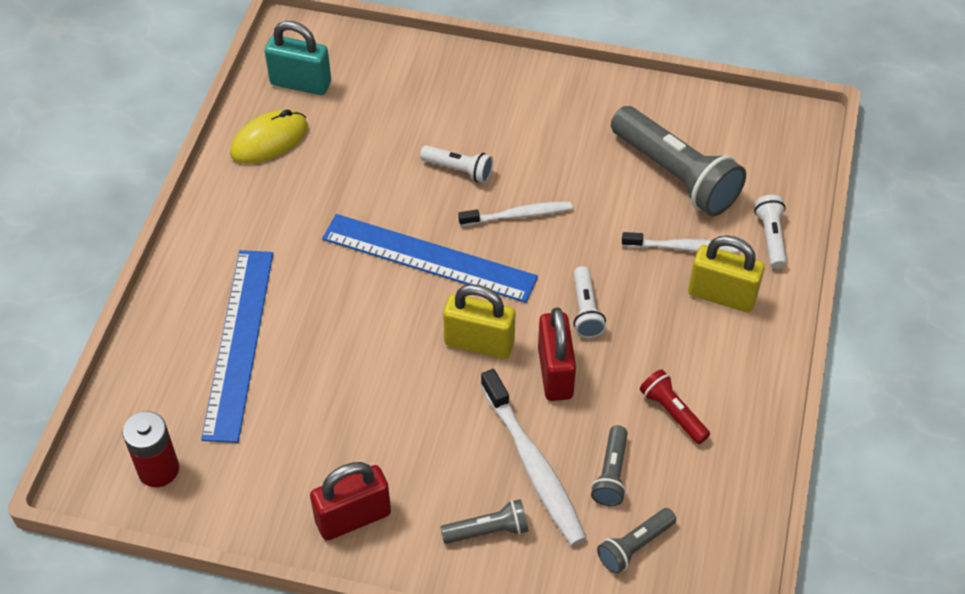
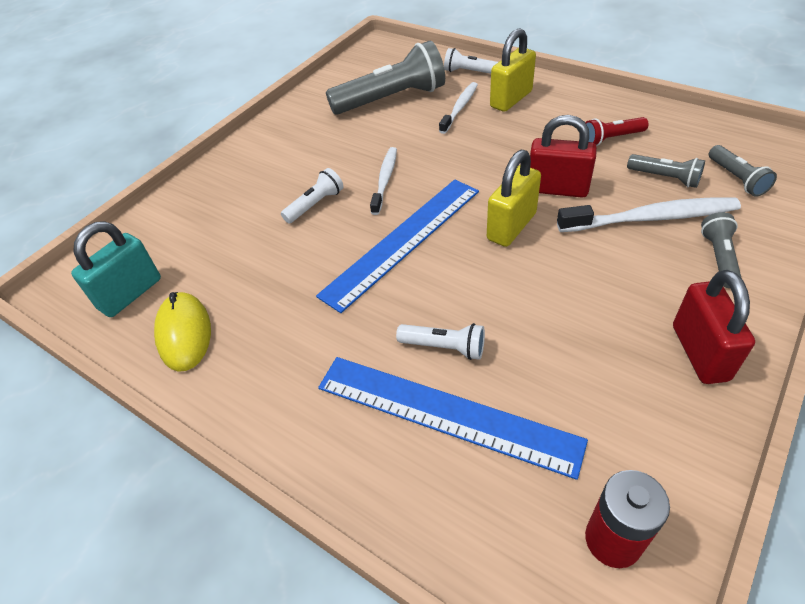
camera: 65 degrees left, 5 degrees down
(585, 310) = (499, 162): white flashlight -> white flashlight (444, 347)

